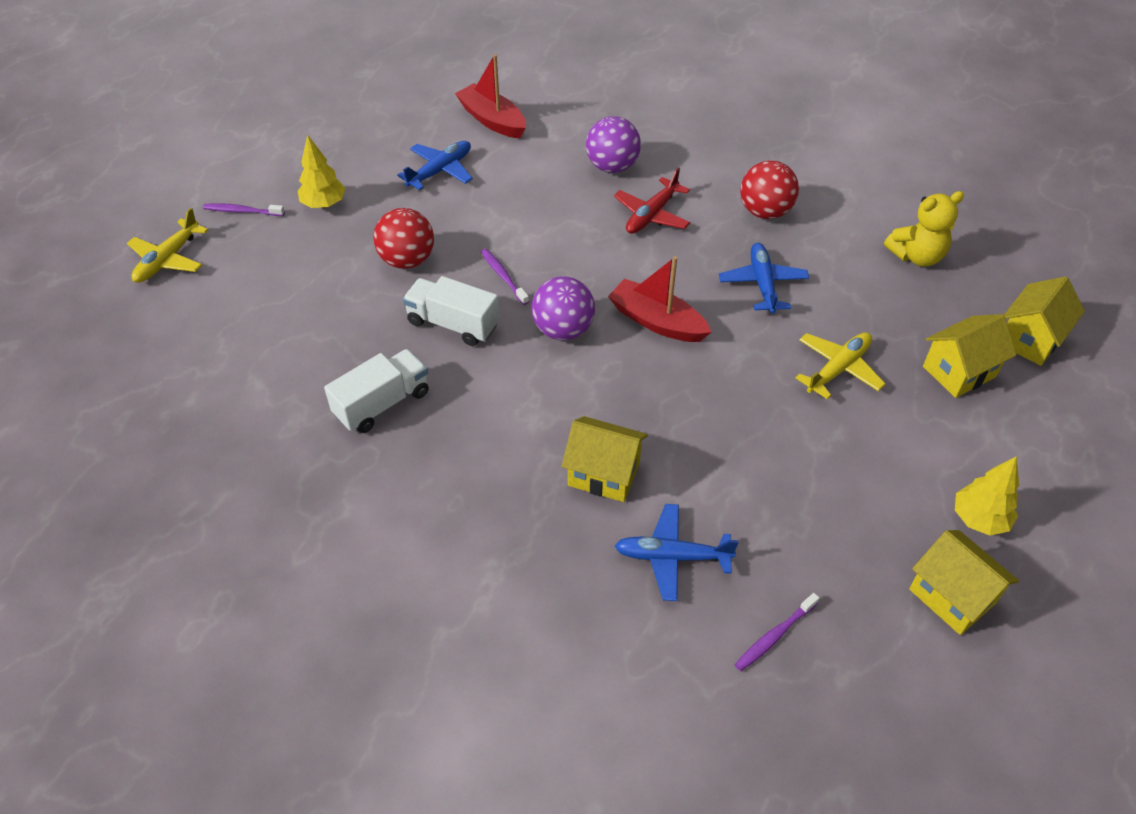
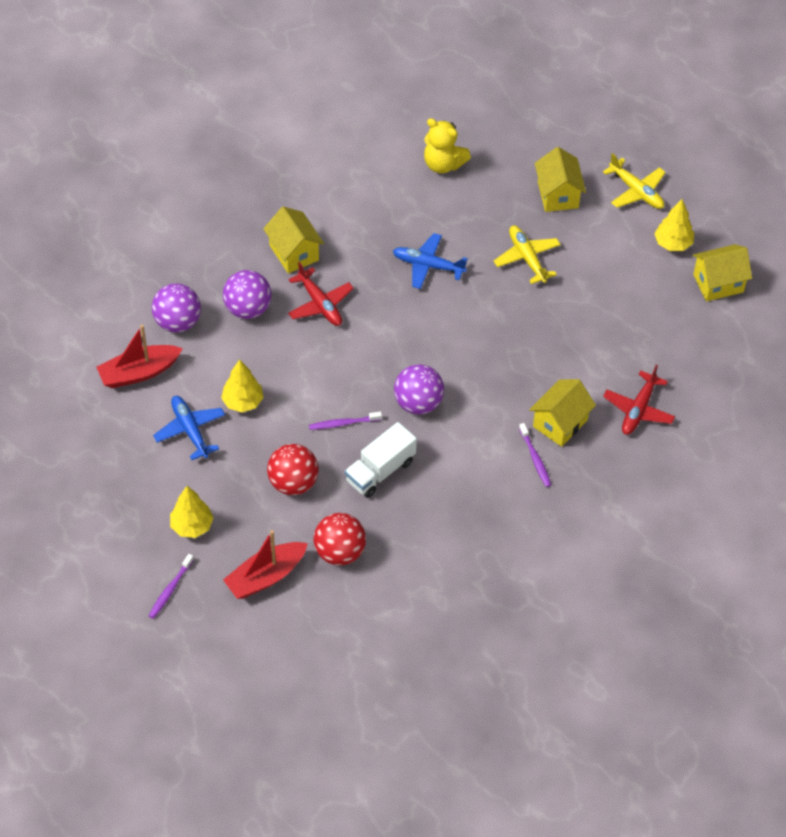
camera: 70 degrees left, 5 degrees up
(168, 259) = (208, 656): yellow plane -> yellow plane (636, 191)
(382, 403) = (441, 536): white truck -> none
(493, 196) = (243, 402): none -> yellow tree
(566, 127) = (178, 322): none -> purple ball
(657, 321) = (436, 343): red boat -> red boat (266, 576)
(672, 557) = (638, 409): blue plane -> red plane
(765, 212) = (352, 231): red ball -> red ball (339, 552)
(774, 636) = (711, 379): purple toothbrush -> purple toothbrush (535, 458)
(916, 256) = (443, 164): yellow teddy bear -> yellow teddy bear turned 120 degrees clockwise
(1030, 339) = (547, 143): yellow house -> yellow house (294, 253)

